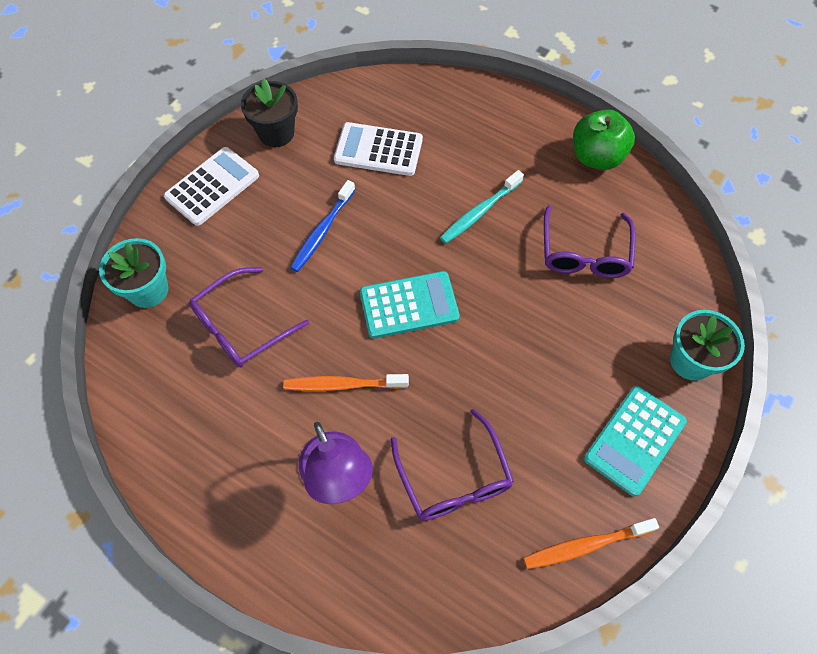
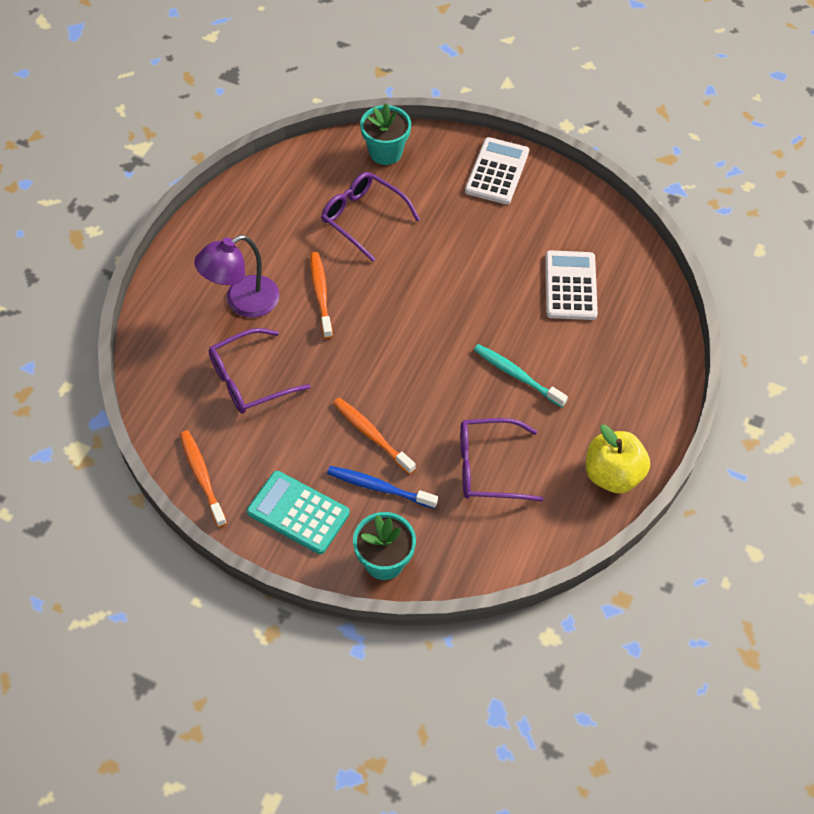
camera: 80 degrees right, 5 degrees down
(212, 186) = (497, 171): white calculator -> white calculator turned 105 degrees counterclockwise
(276, 133) = (569, 205): black flower pot -> none
(322, 231) = (467, 257): blue toothbrush -> blue toothbrush (379, 487)
(409, 305) = (404, 330): turquoise calculator -> none
(540, 354) = (371, 435): none -> orange toothbrush
(596, 157) = (612, 474): green apple -> yellow apple

